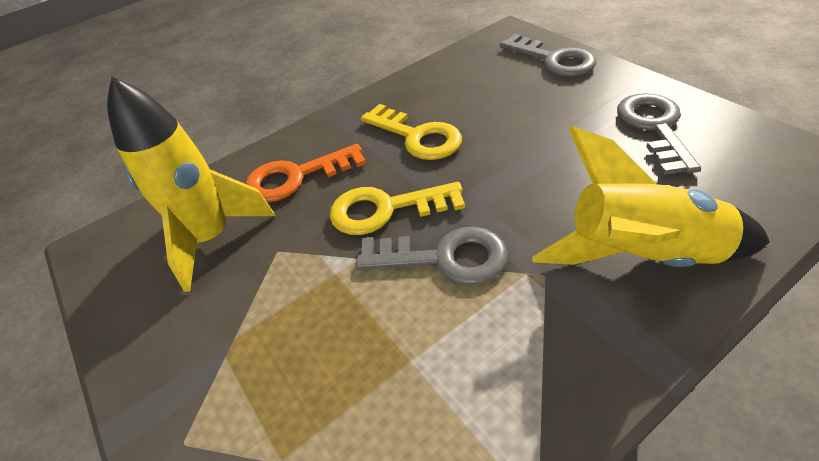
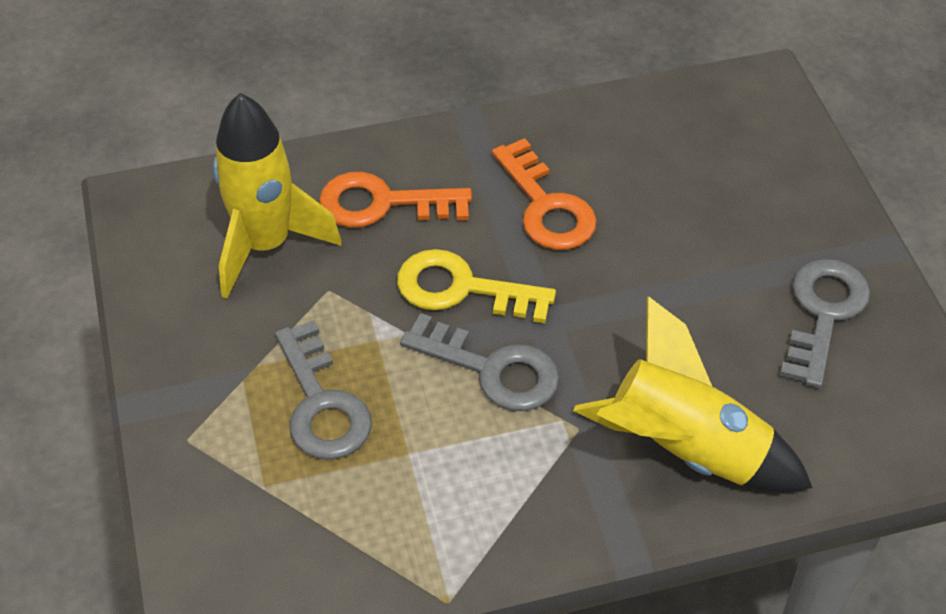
camera: 15 degrees right, 5 degrees up
(417, 137) = (546, 206): yellow key -> orange key
(553, 59) = (785, 158): grey key -> grey key (322, 404)

